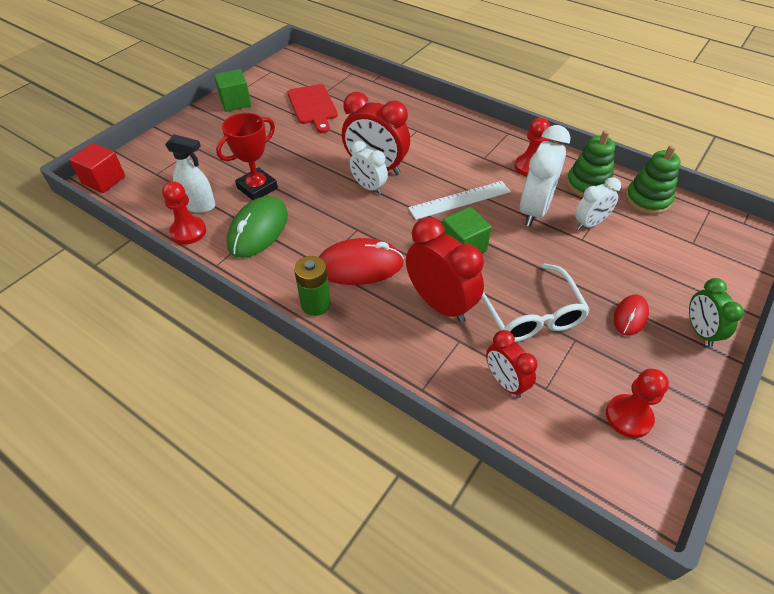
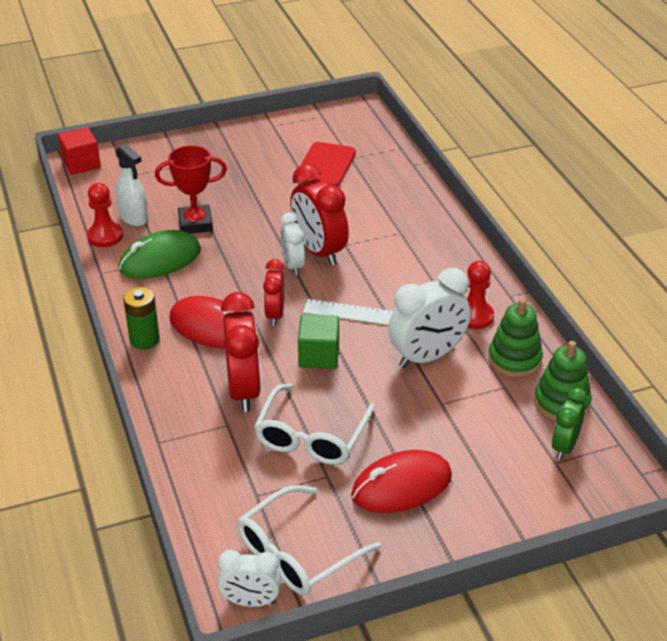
camera: 35 degrees right, 10 degrees down
(235, 102) = (256, 135): green cube -> none
(505, 382) = (228, 473): red clock -> red clock (275, 314)
(589, 224) = (468, 394): white clock -> white clock (251, 601)
(628, 417) = (298, 552): red pawn -> white glasses
(630, 316) = (401, 486): red mouse -> red mouse, size x1.77
(700, 331) = (453, 532): green clock -> green clock (564, 446)

